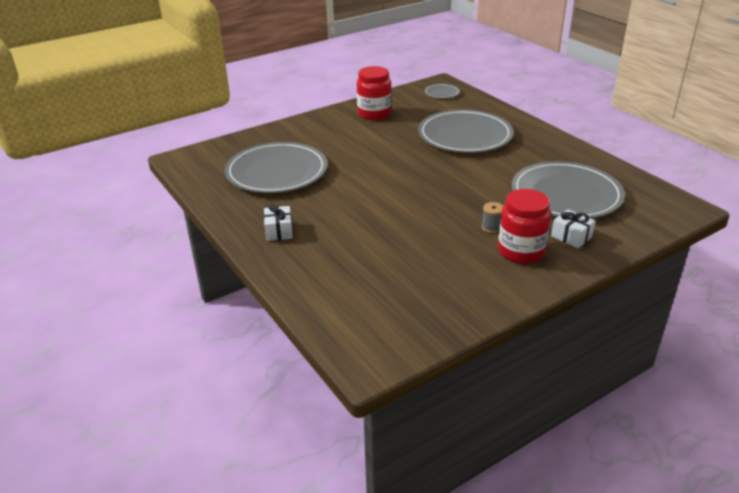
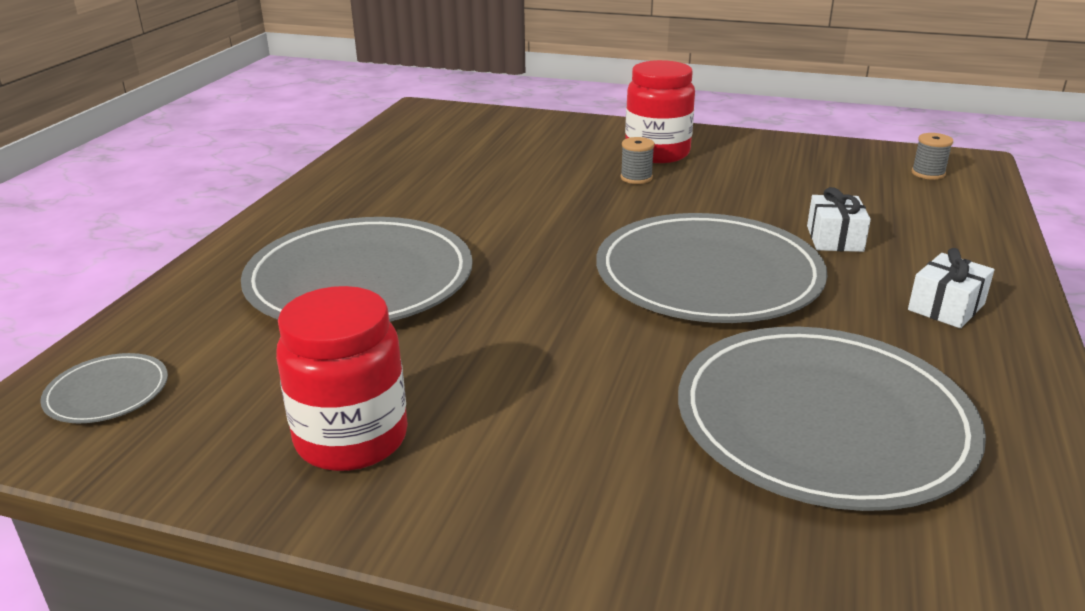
camera: 130 degrees left, 5 degrees down
(375, 330) = (928, 173): none -> grey spool
(566, 194) = (479, 162): grey plate -> grey plate (708, 275)
(571, 237) = (580, 140): white gift -> white gift (834, 239)

